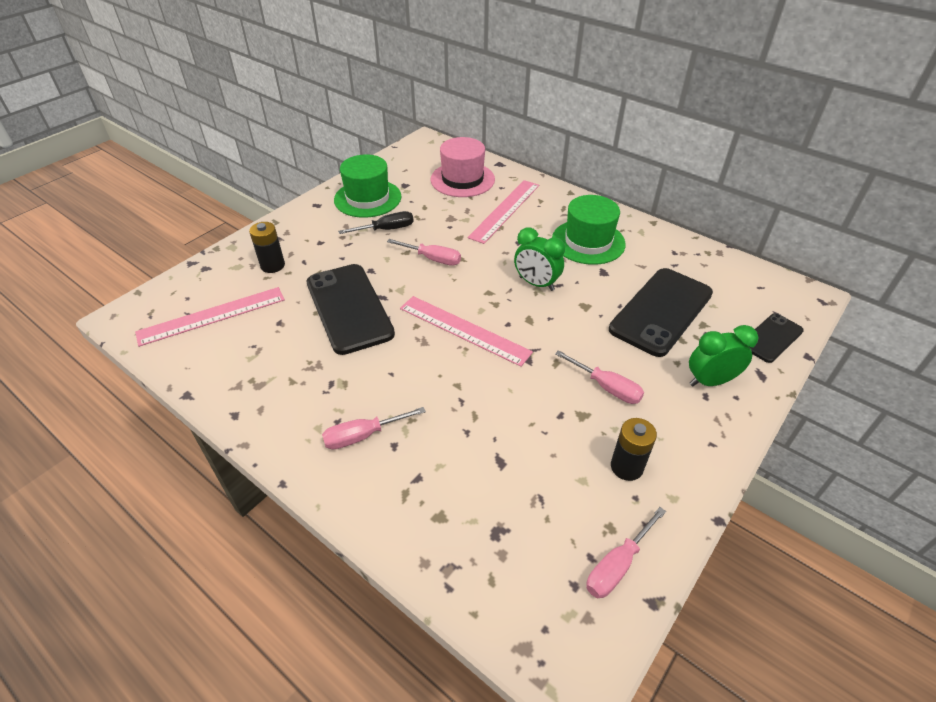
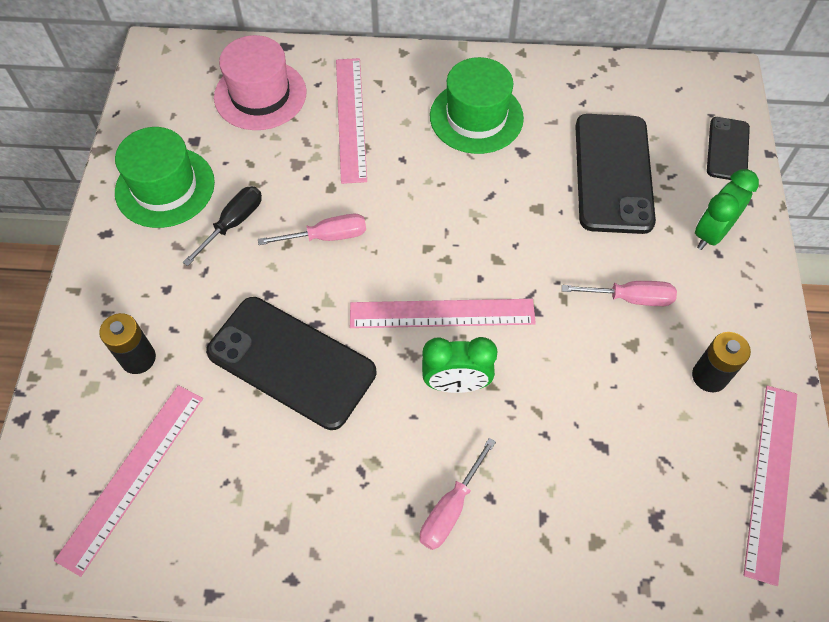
camera: 35 degrees left, 15 degrees up
(536, 284) = (467, 207): green clock -> green clock (456, 383)
(617, 565) = (771, 480): pink screwdriver -> pink ruler

